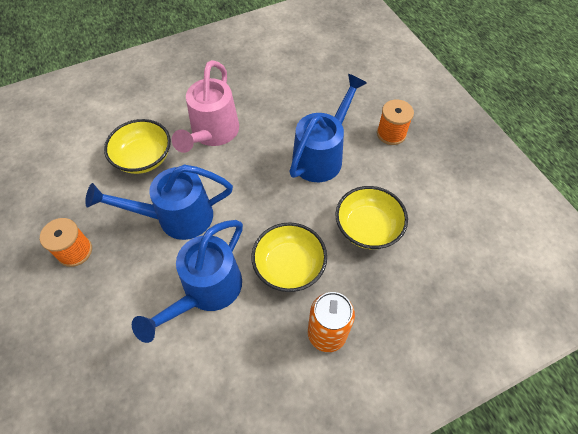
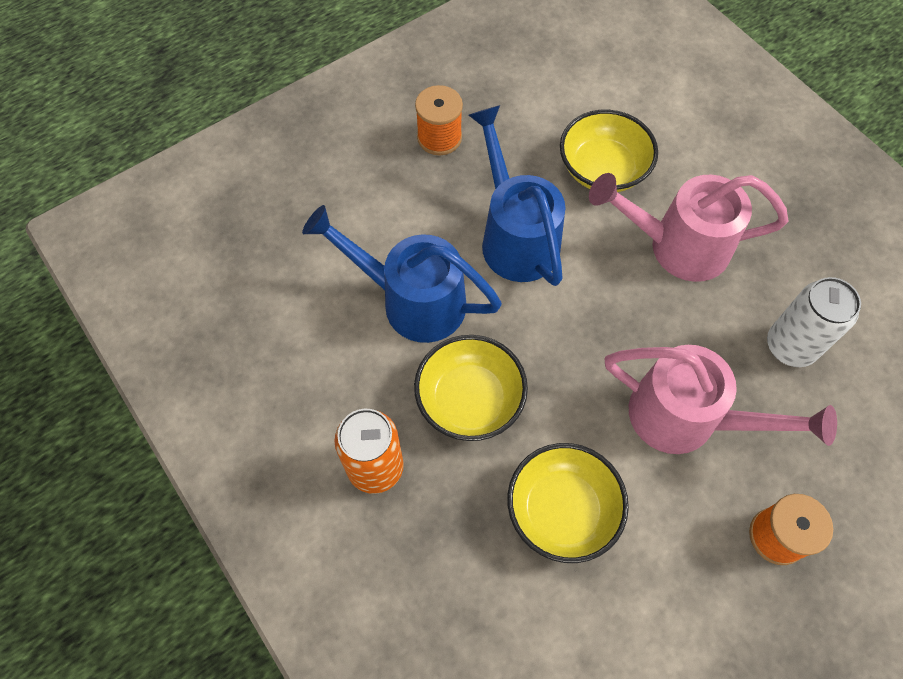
camera: 80 degrees right, 5 degrees up
(289, 100) = (790, 346): none -> white can
(321, 155) = (686, 418): blue watering can -> pink watering can

